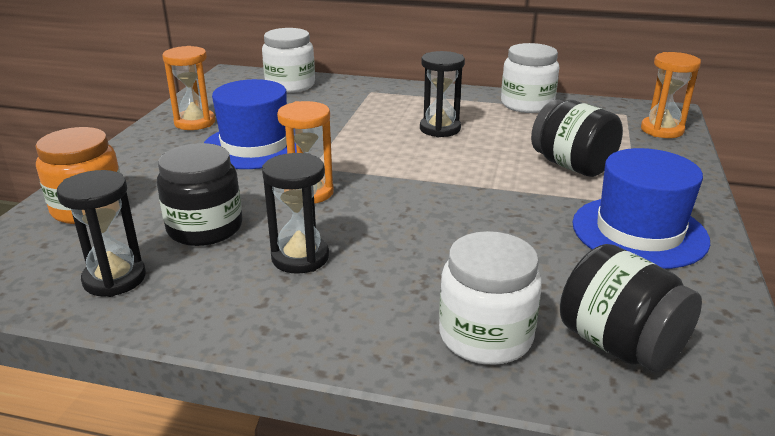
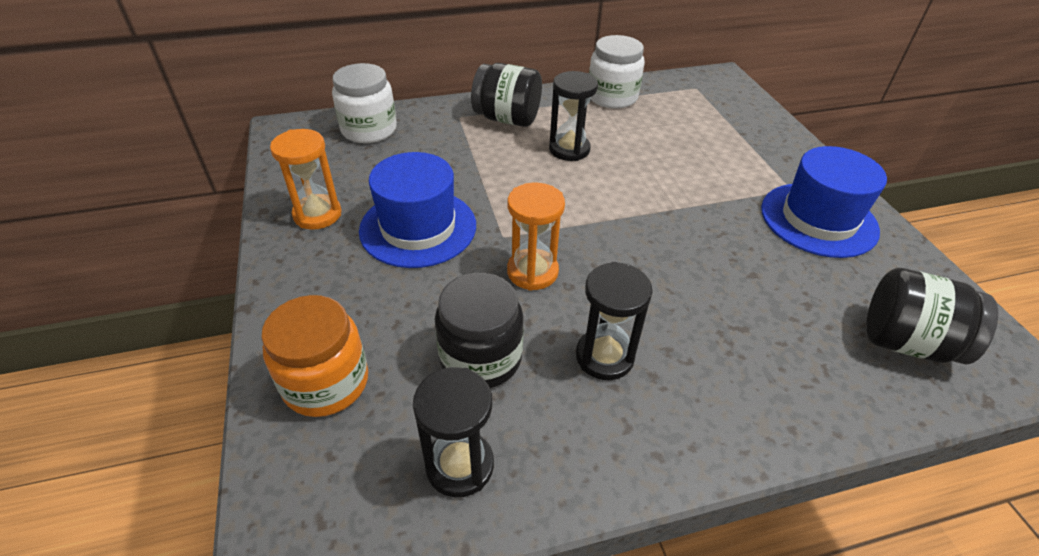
camera: 30 degrees left, 15 degrees up
(485, 336) = (821, 377): white jar -> none
(572, 165) = (711, 161): black jar -> black jar (507, 119)
(662, 130) = (737, 99): orange hourglass -> none

